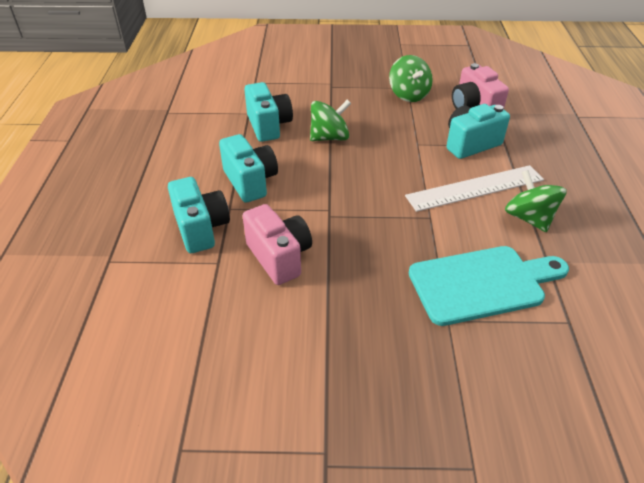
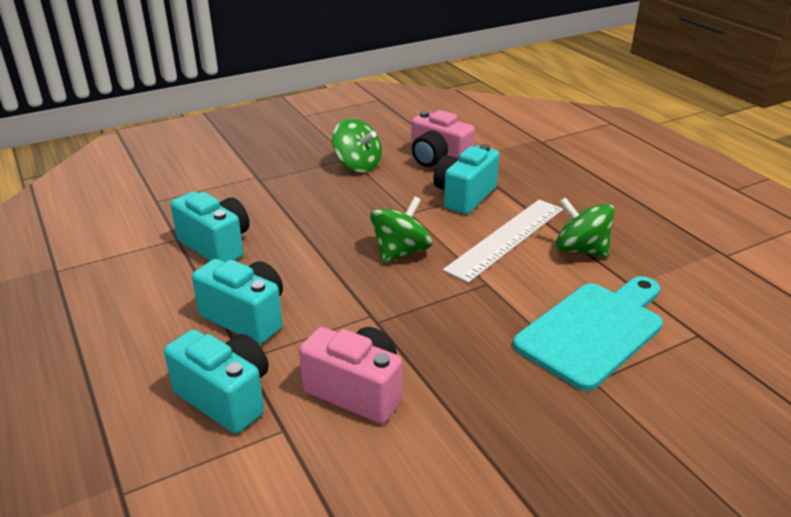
camera: 30 degrees left, 10 degrees down
(329, 137) = (305, 236): green spinning top -> green spinning top (400, 252)

